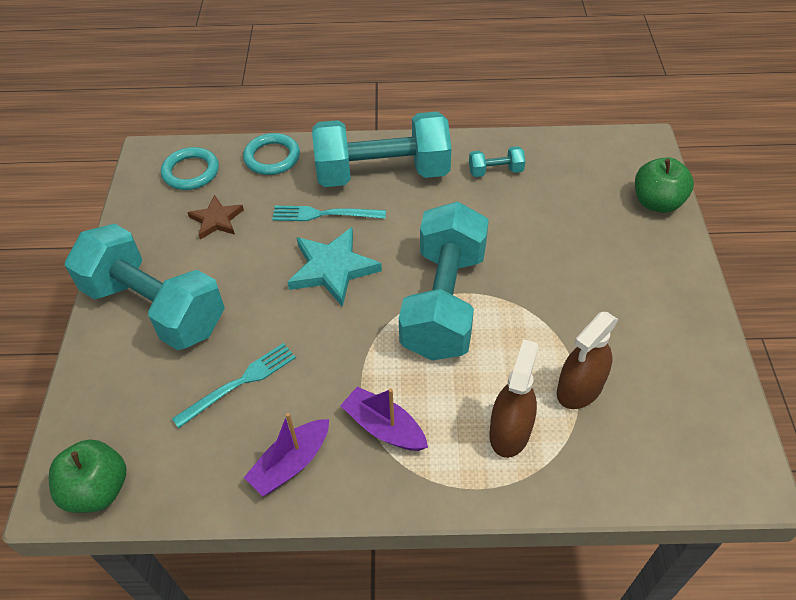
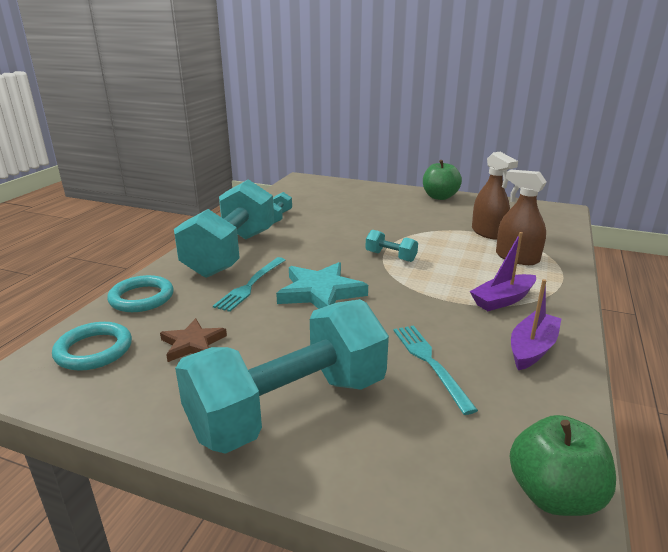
camera: 70 degrees left, 25 degrees down
(291, 463) = (532, 348): purple boat -> purple boat turned 120 degrees counterclockwise
(444, 302) = (390, 256): turquoise dumbbell -> turquoise dumbbell, size x0.40
(657, 202) = (353, 186): green apple -> green apple (439, 197)

